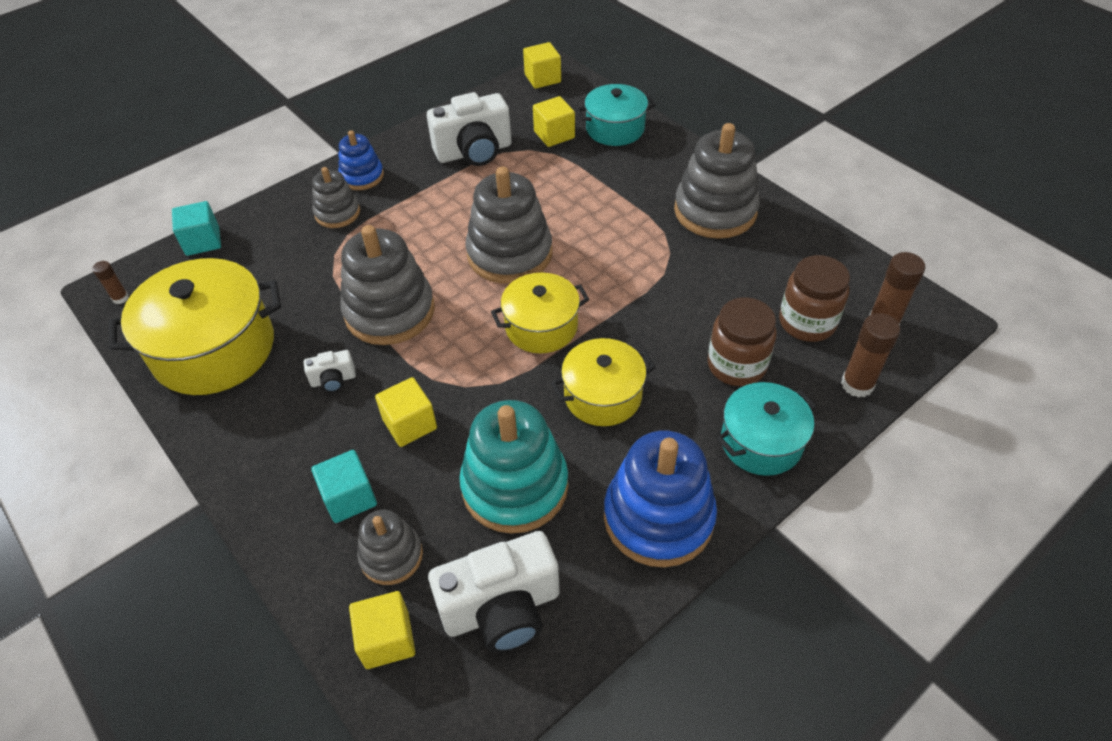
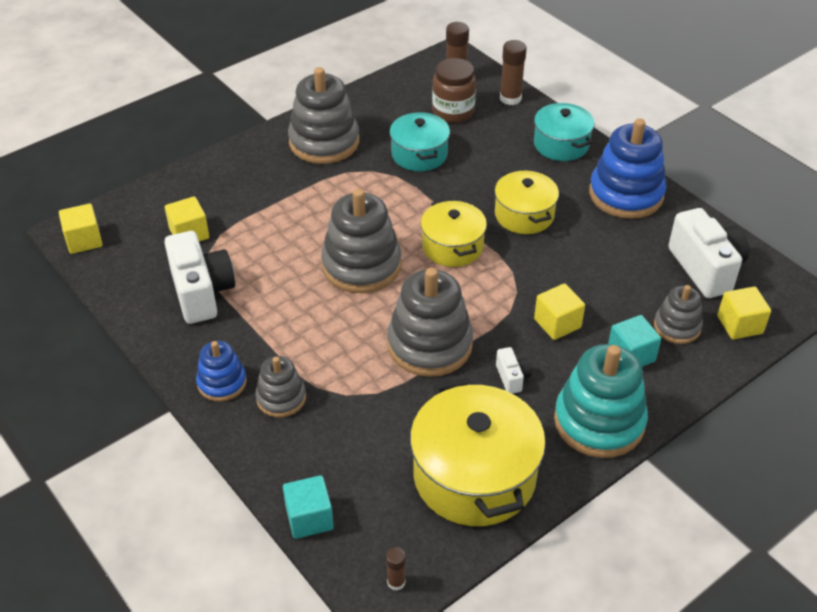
camera: 90 degrees left, 5 degrees down
(515, 486) = (609, 262): turquoise stacking toy -> turquoise stacking toy (599, 421)
(615, 129) = (192, 192): turquoise pot -> turquoise pot (419, 154)
(736, 365) = (493, 148): brown jar -> none

